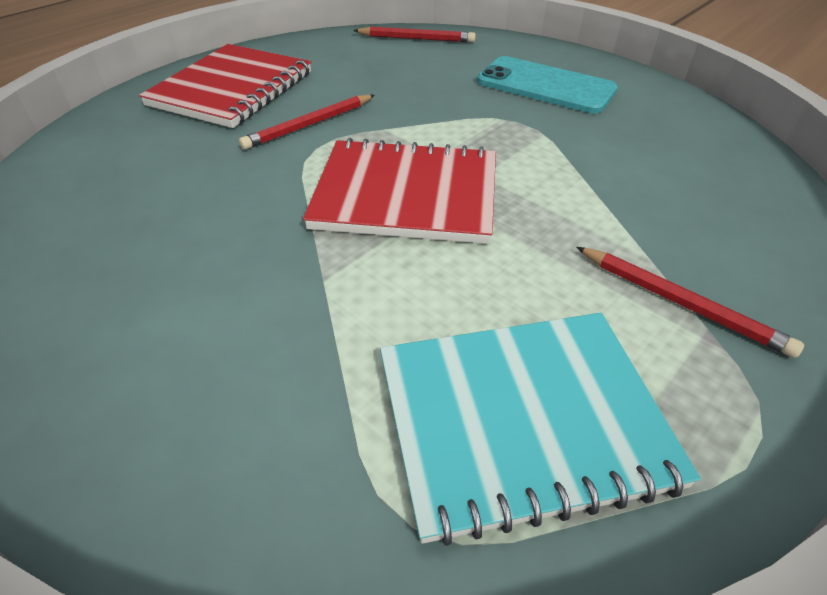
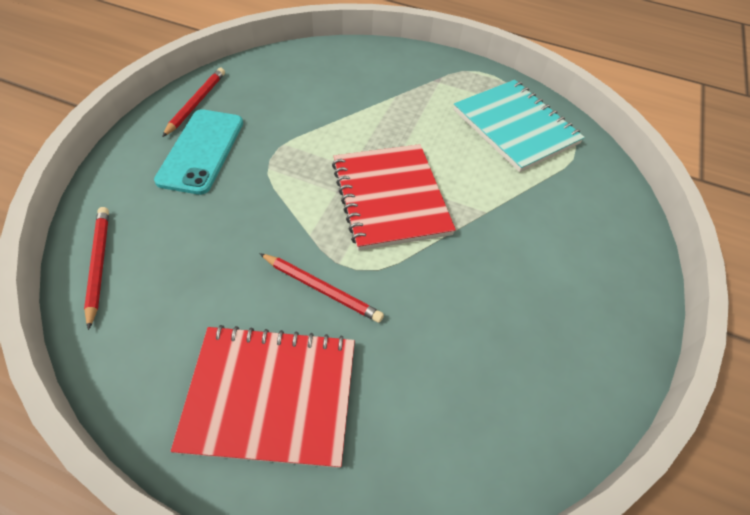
camera: 115 degrees left, 10 degrees up
(681, 303) = (421, 87): red pencil -> red pencil (196, 103)

